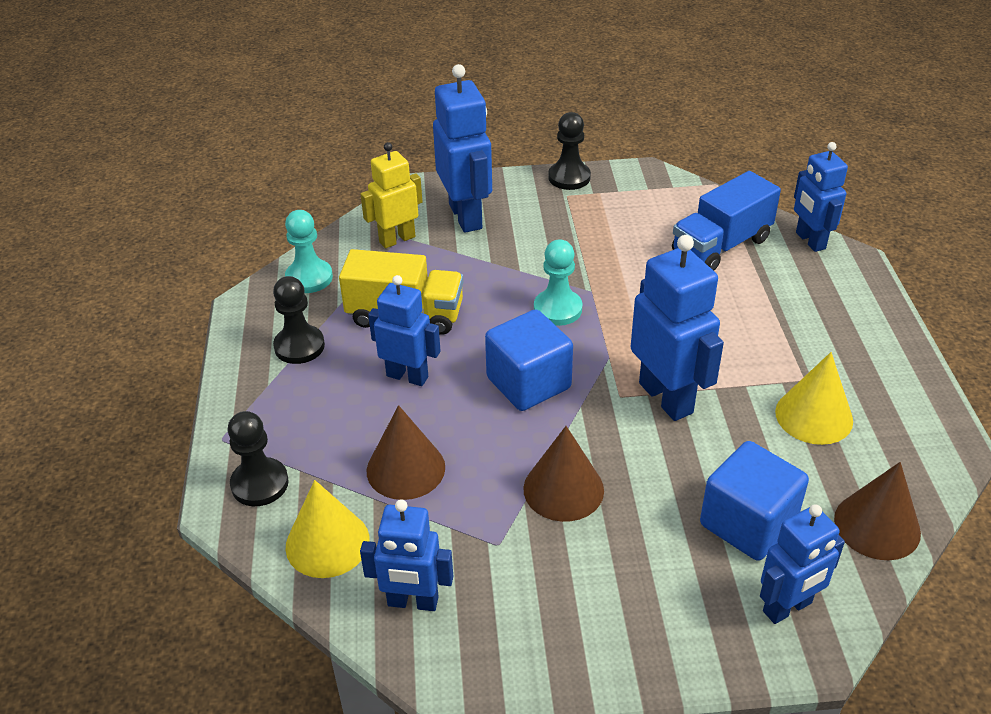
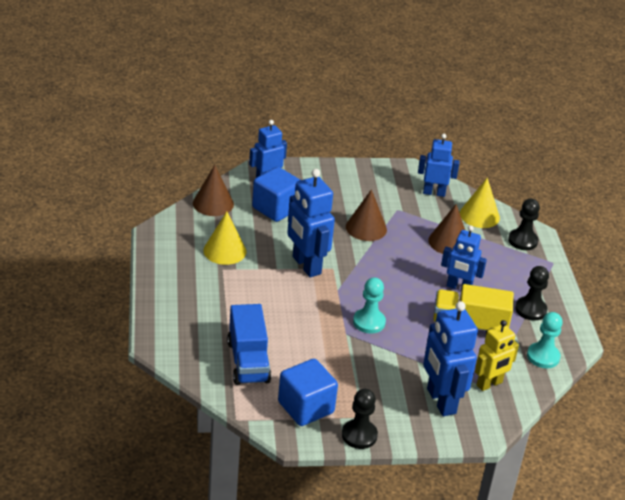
camera: 175 degrees right, 5 degrees down
(528, 383) = (386, 279): blue cube -> blue cube (306, 407)
(721, 246) = (248, 361): blue truck -> blue truck turned 120 degrees clockwise
(810, 241) = (181, 361): blue robot -> none

